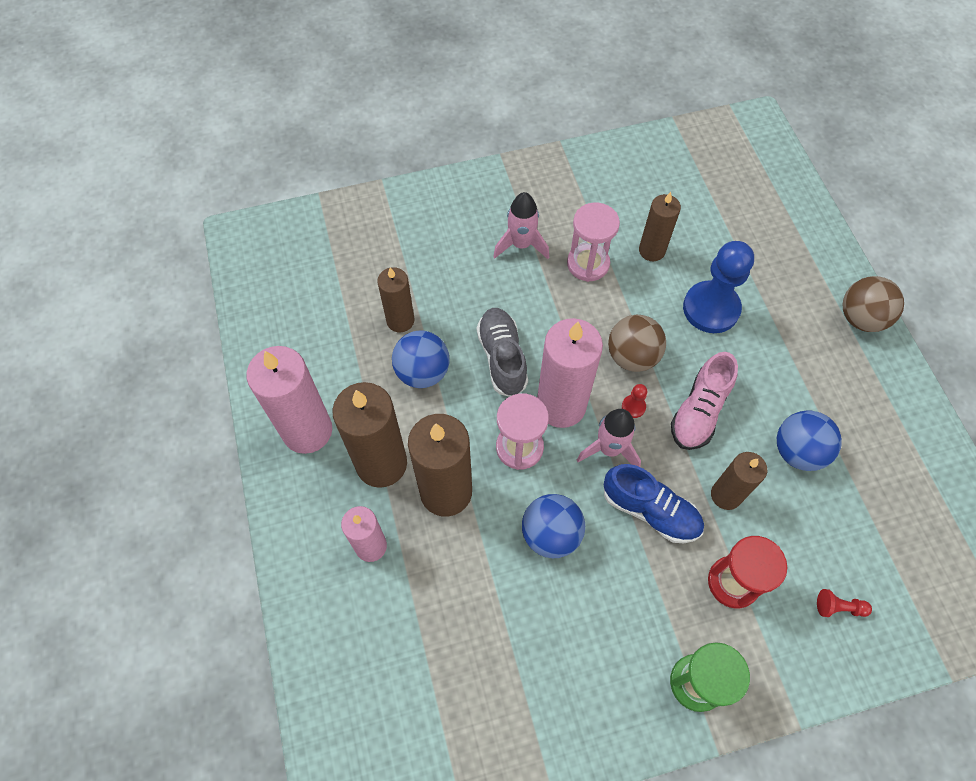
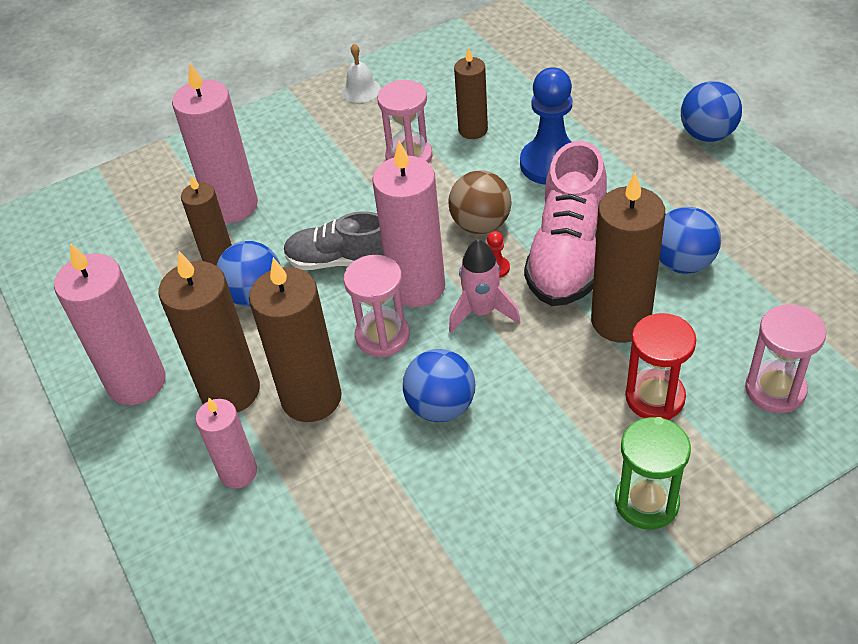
camera: 10 degrees left, 15 degrees down
(424, 271) = (232, 206): none -> pink candle
(502, 357) = (340, 260): grey shoe -> grey shoe turned 60 degrees counterclockwise
(521, 245) = (332, 158): pink rocket -> none
(563, 176) = (361, 90): none -> white bell
(650, 511) = (544, 356): blue shoe -> none
(699, 411) = (567, 254): pink shoe -> pink shoe, size x1.52
(726, 495) = (620, 321): brown candle -> brown candle, size x1.68
(838, 607) = (775, 389): red pawn -> pink hourglass
(861, 318) = (707, 134): brown ball -> blue ball

